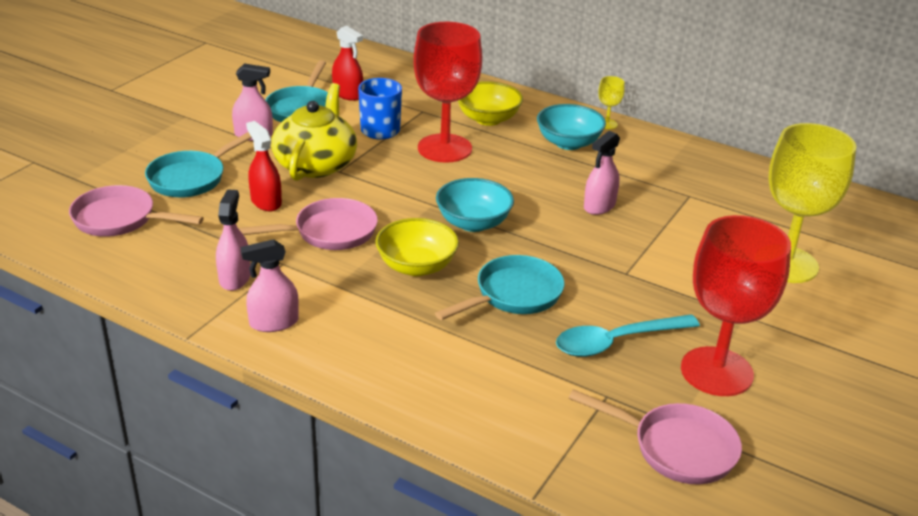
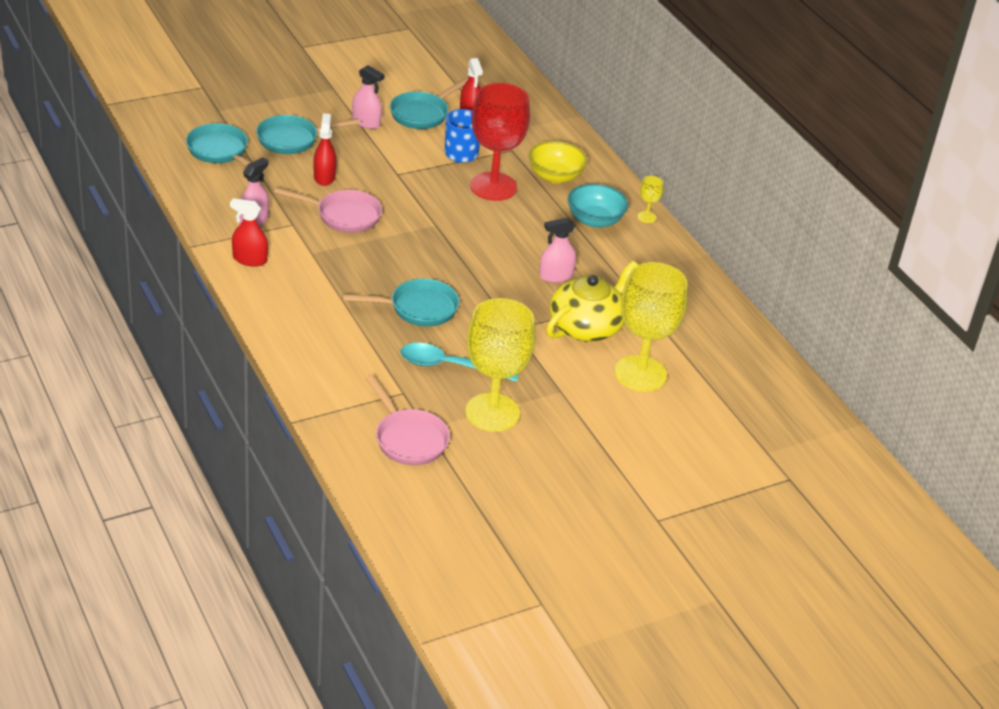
camera: 30 degrees right, 5 degrees up
(120, 219) = (220, 152): pink pan -> turquoise pan
(274, 323) = (249, 259): pink spray bottle -> red spray bottle
(316, 164) = (386, 162): yellow teapot -> yellow teapot (587, 326)
(416, 266) = (376, 263): yellow bowl -> none
(473, 223) = (449, 250): turquoise bowl -> none
(716, 371) = (492, 412): red goblet -> yellow goblet

